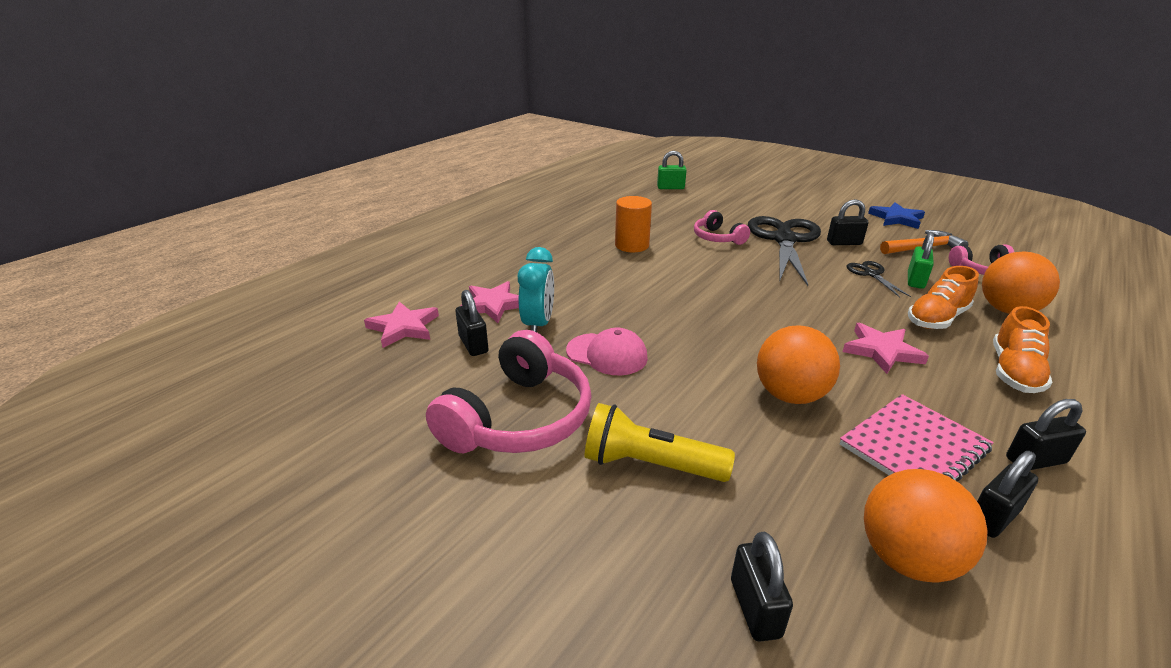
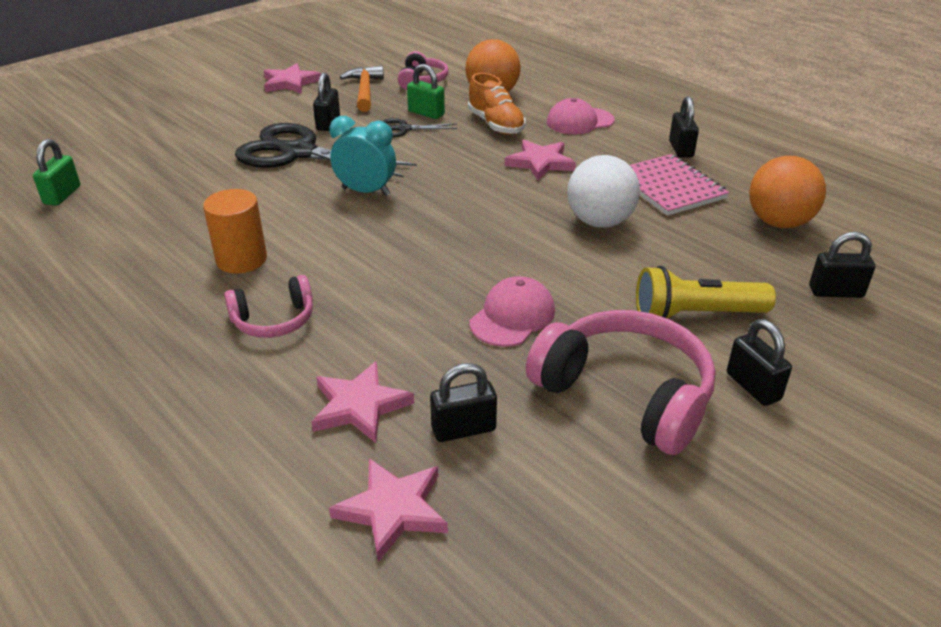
camera: 80 degrees left, 5 degrees up
(538, 324) = (430, 365): turquoise clock -> turquoise clock (366, 192)
(649, 464) = (695, 315): yellow flashlight -> yellow flashlight turned 60 degrees clockwise
(717, 238) = (264, 192): pink headphones -> pink headphones (274, 320)
(790, 395) = (600, 222): orange ball -> white ball
(896, 218) = (290, 83): blue star -> pink star
(993, 517) = (737, 181): black padlock -> black padlock (753, 386)
(1014, 372) = (580, 121): orange shoe -> pink cap

